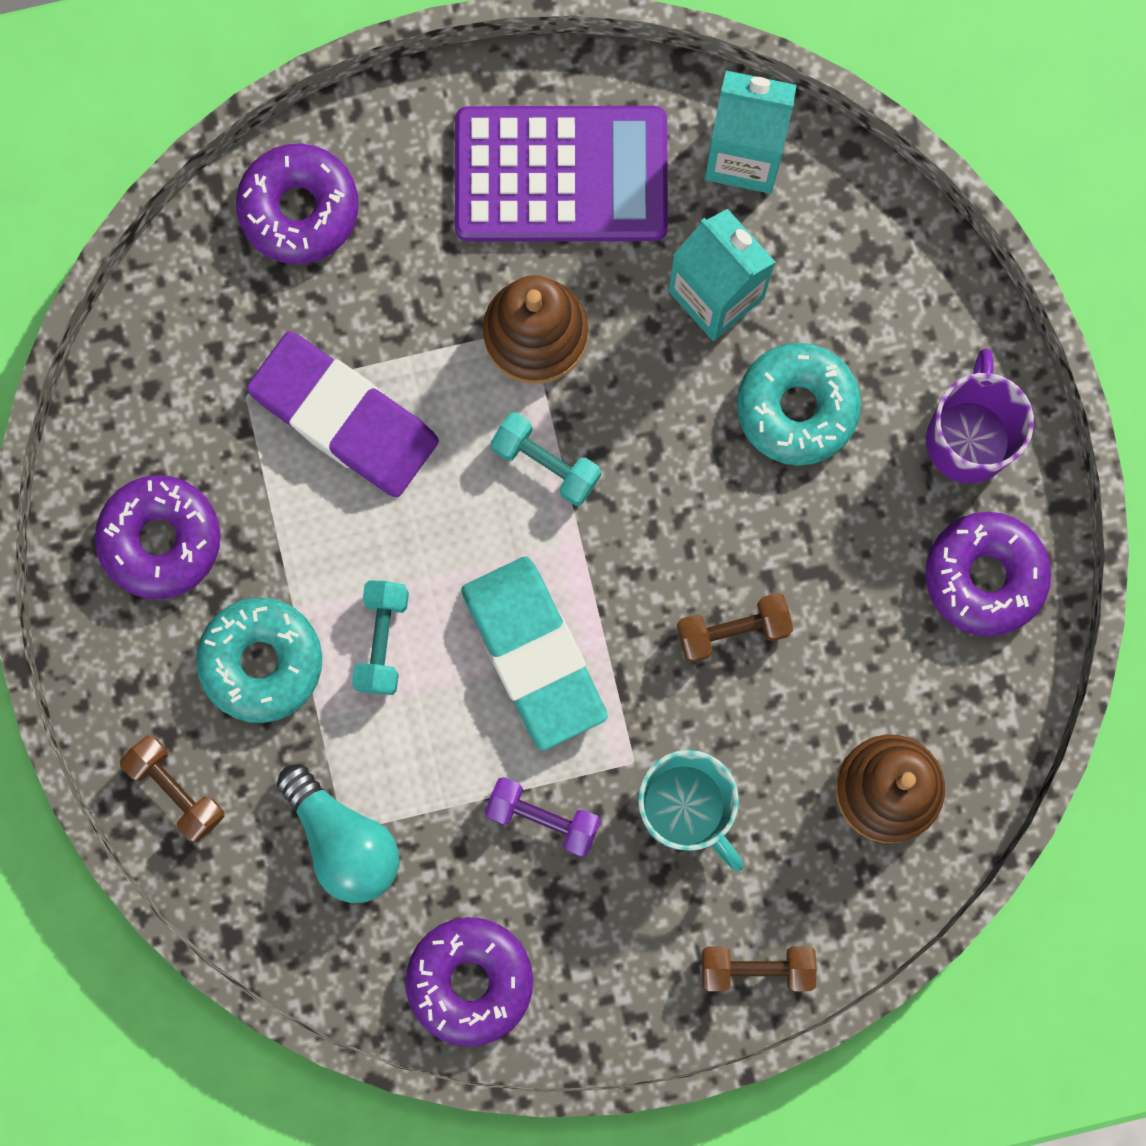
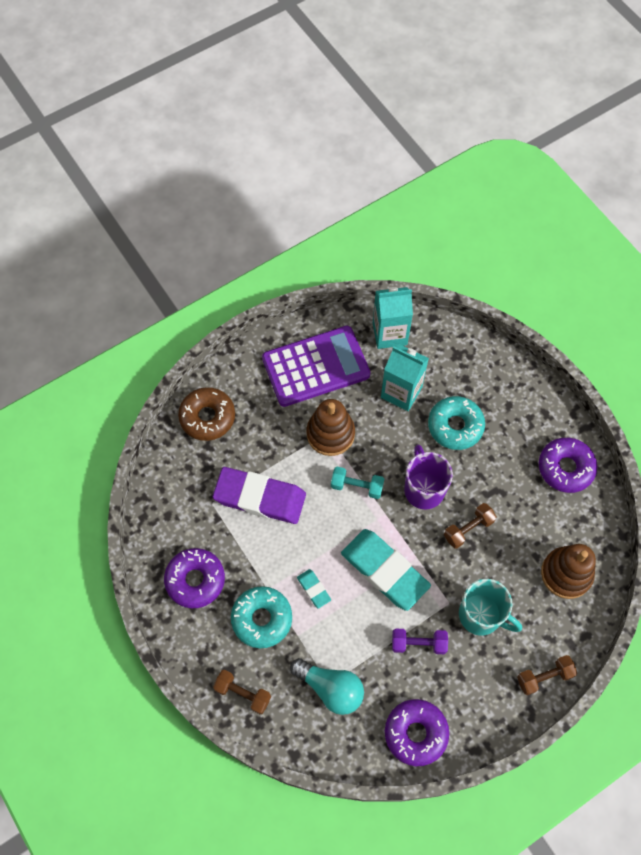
camera: 20 degrees left, 15 degrees down
(299, 209) = (207, 417): purple donut -> brown donut
(382, 640) = (314, 589): turquoise dumbbell -> turquoise eraser
(968, 438) = (532, 414): purple mug -> purple mug (423, 489)

